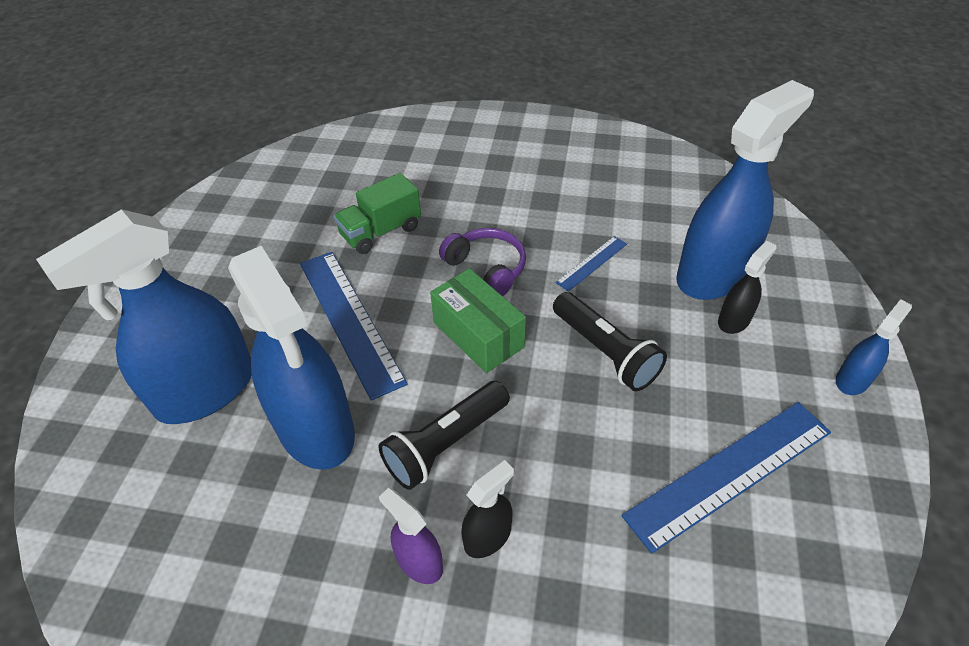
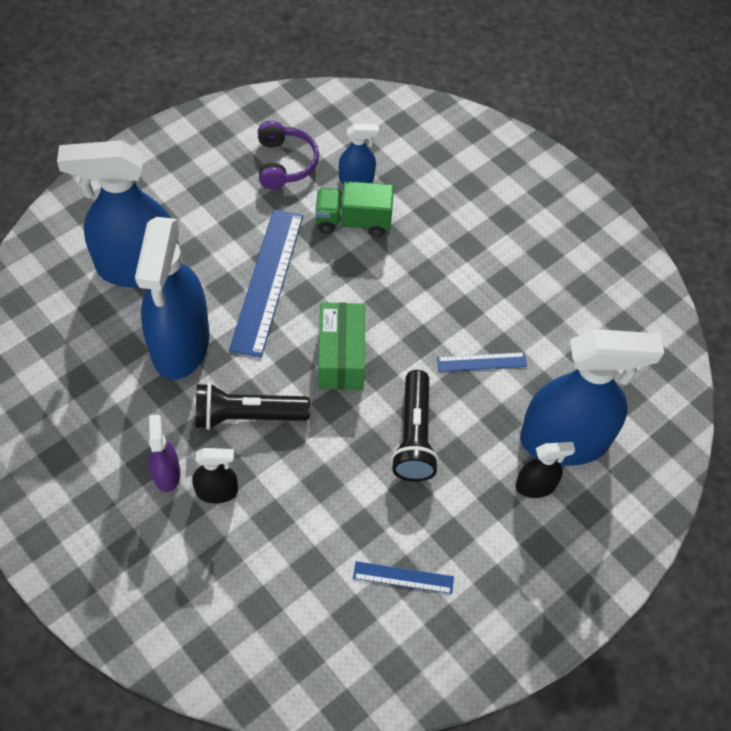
camera: 35 degrees right, 10 degrees up
(487, 268) = (399, 309): purple headphones -> purple headphones (285, 163)
(730, 473) = (403, 577): blue ruler -> blue ruler, size x0.49
(852, 380) = (568, 593): blue spray bottle -> blue spray bottle (356, 179)

